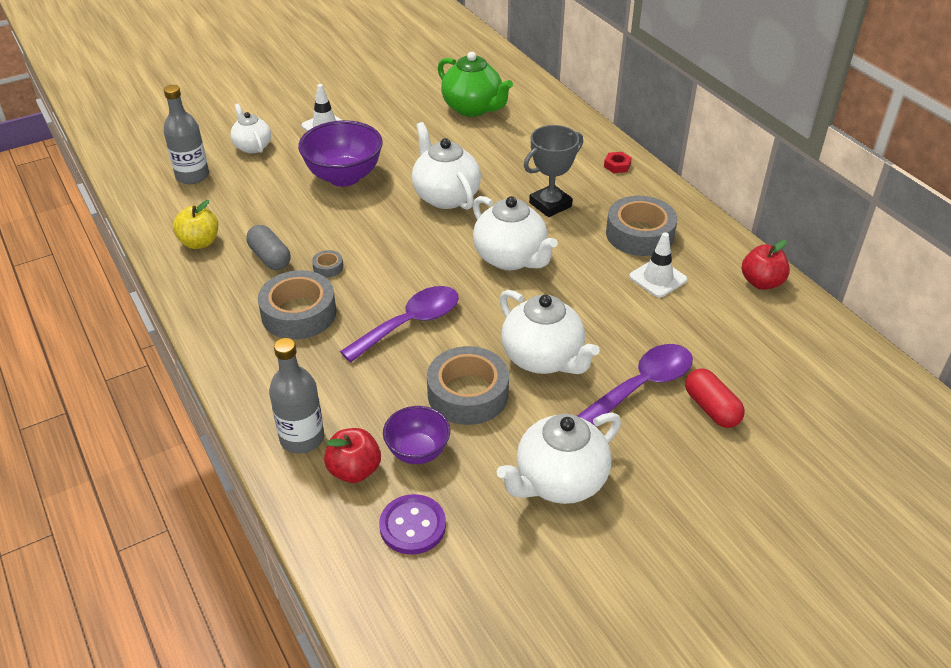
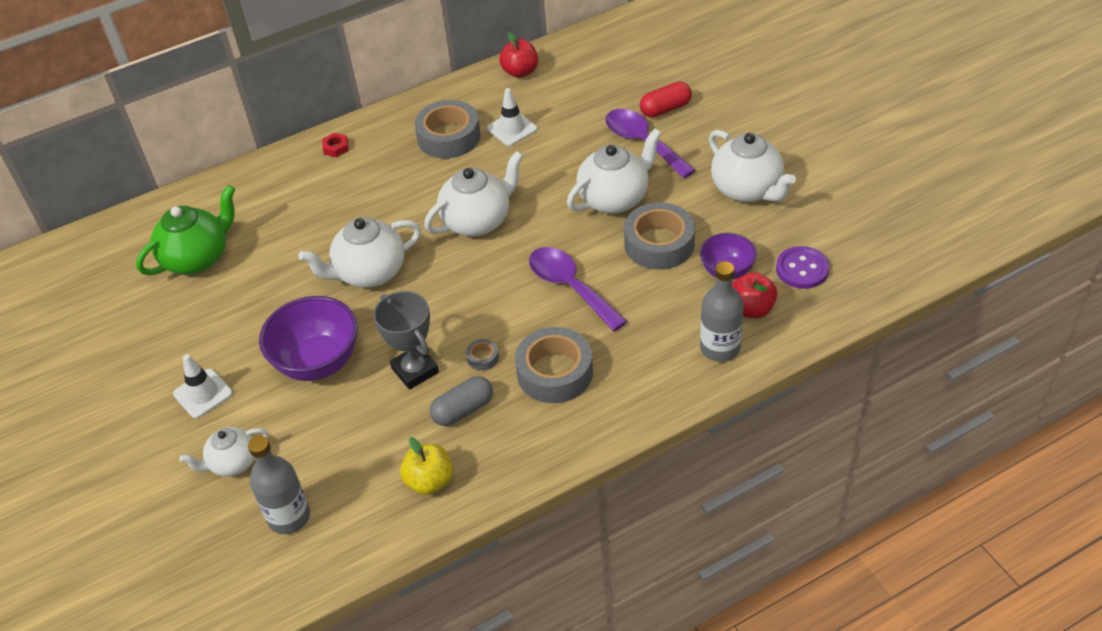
camera: 85 degrees left, 5 degrees up
(550, 205) = (395, 195): grey trophy -> grey trophy (415, 370)

